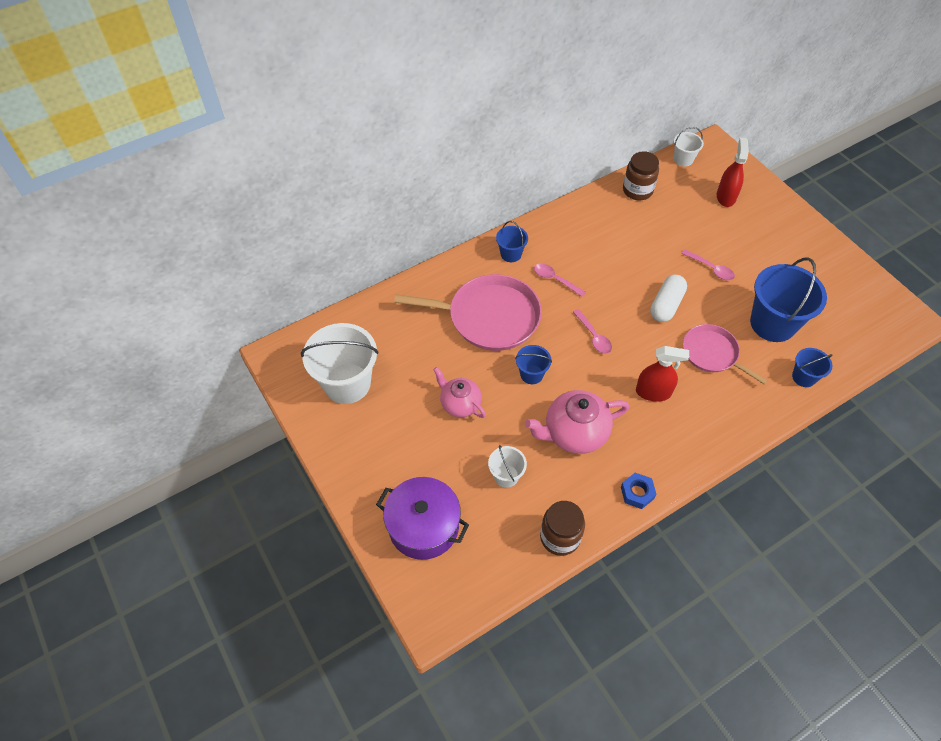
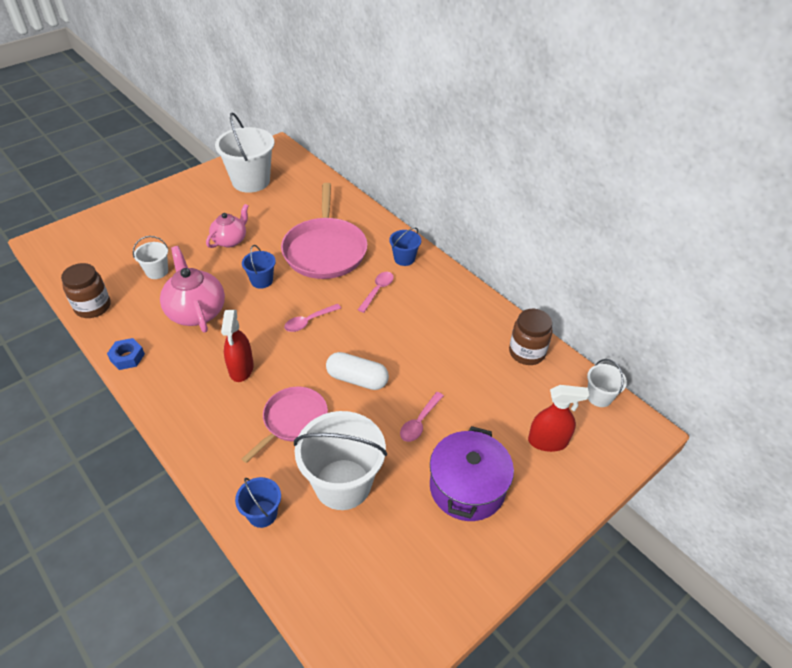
camera: 80 degrees right, 10 degrees down
(423, 526) = (118, 231): purple pot -> purple pot (467, 487)
(772, 323) = (342, 484): blue bucket -> white bucket

